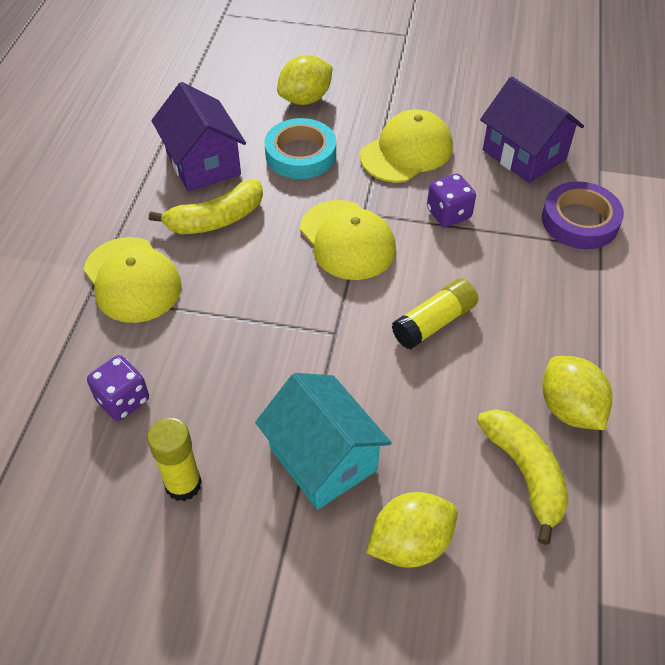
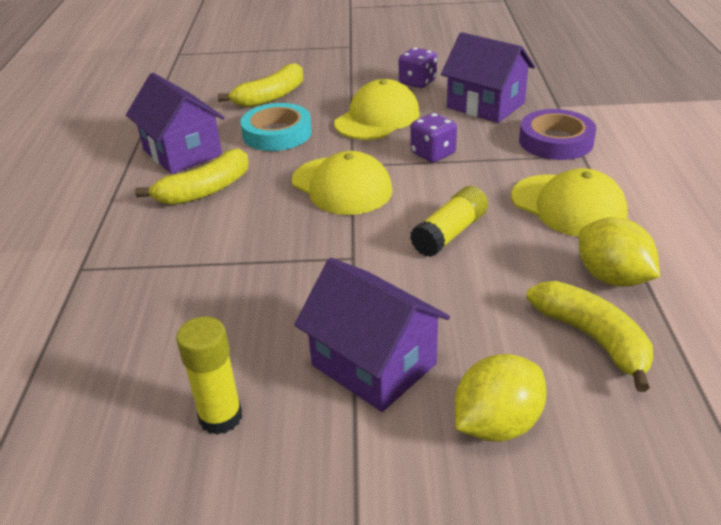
camera: 10 degrees left, 15 degrees down
(123, 400) = (134, 352): purple dice -> purple dice (417, 82)
(132, 280) = (126, 249): yellow cap -> yellow cap (568, 206)
(305, 99) = (271, 97): yellow lemon -> yellow banana
(323, 459) = (374, 364): turquoise house -> purple house

